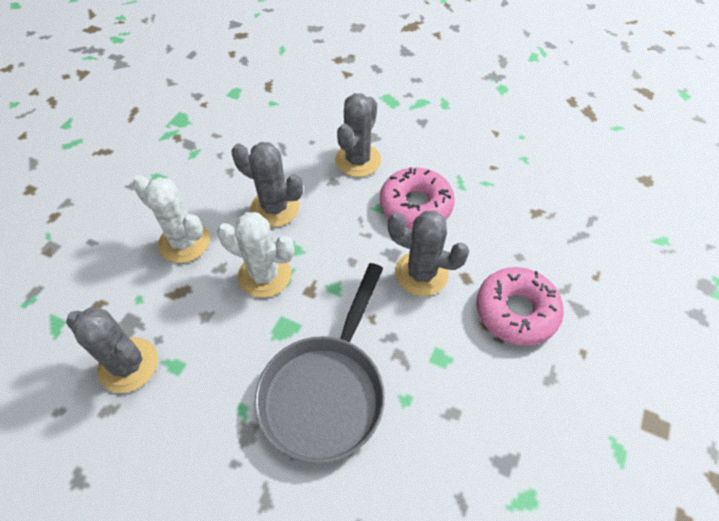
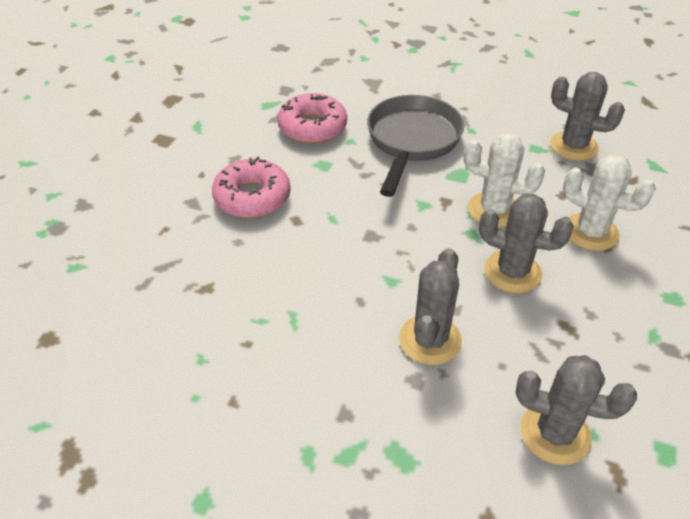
camera: 175 degrees right, 10 degrees down
(415, 205) = (349, 285): pink donut -> pink donut (312, 127)
(421, 273) = (340, 220): grey cactus -> grey cactus (555, 433)

